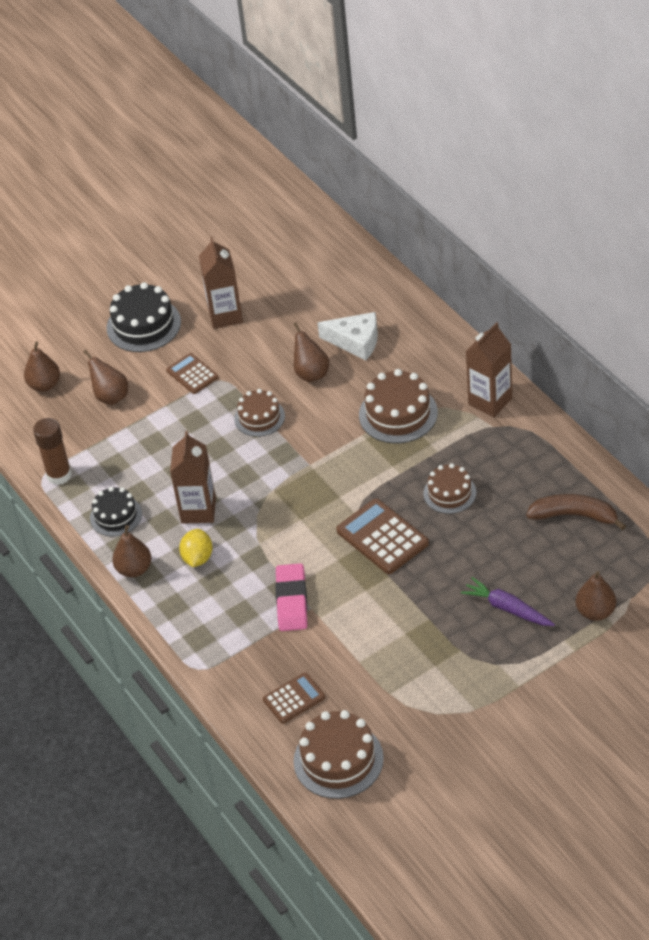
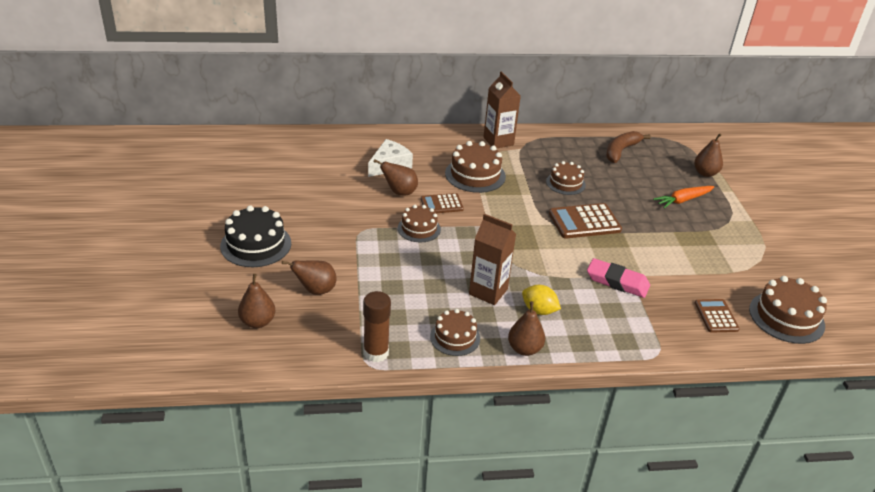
camera: 70 degrees left, 10 degrees down
(116, 516) = (455, 337): black cake -> brown cake
(192, 374) = (339, 241): brown calculator -> brown calculator (441, 204)
(225, 315) = (296, 205): brown carton -> none
(507, 608) = (683, 200): purple carrot -> orange carrot

